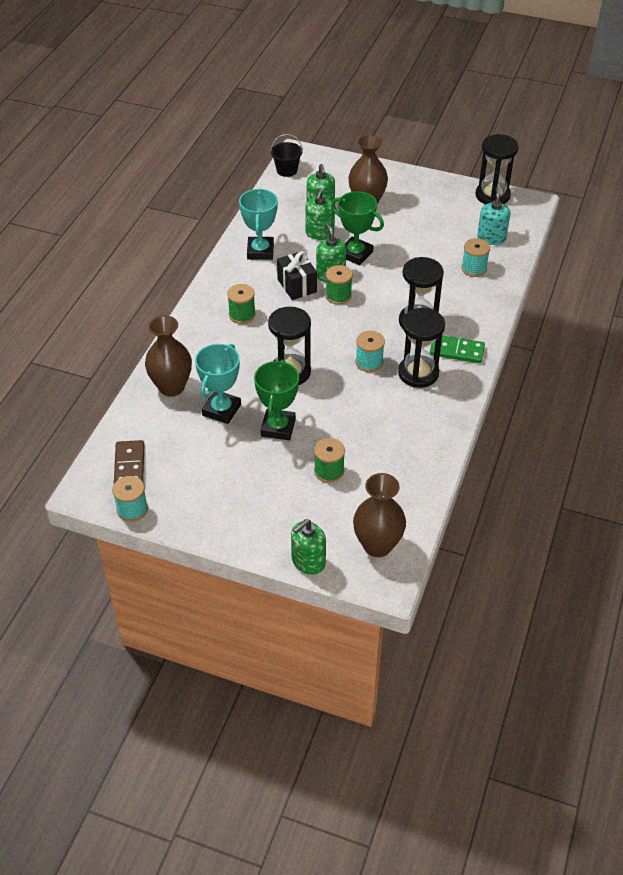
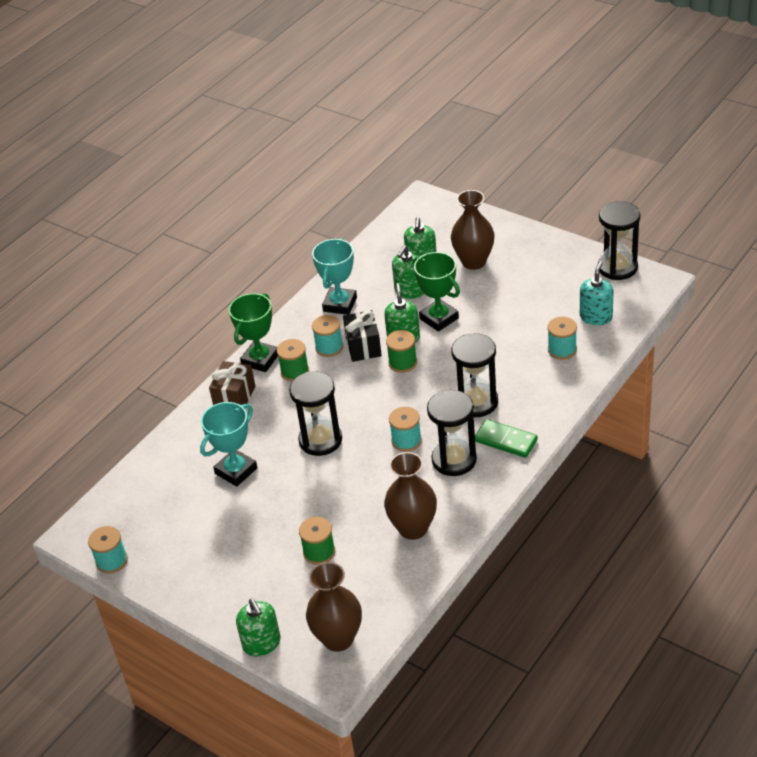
camera: 20 degrees right, 5 degrees down
(129, 466) = (125, 516): brown domino -> none
(171, 387) = (196, 439): brown vase -> brown vase (413, 528)
(194, 344) = (234, 397): none -> brown gift
(265, 290) = (329, 347): none -> turquoise spool
(278, 427) = (285, 498): green trophy -> green trophy (260, 360)
(287, 170) = (402, 216): black bucket -> none
(308, 561) = (262, 643): green soap dispenser -> green soap dispenser turned 90 degrees counterclockwise

